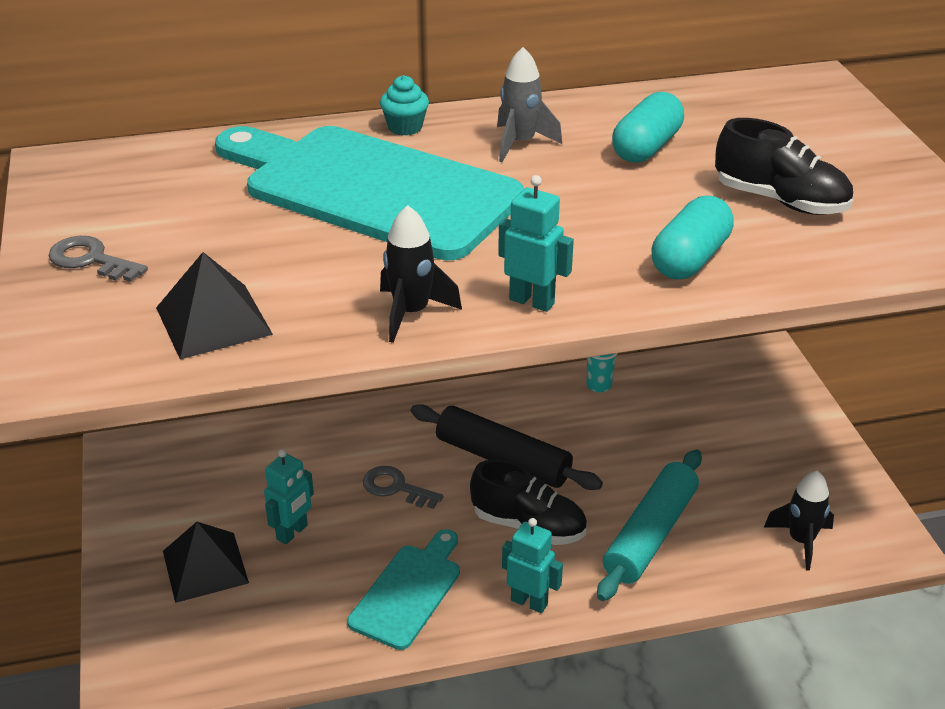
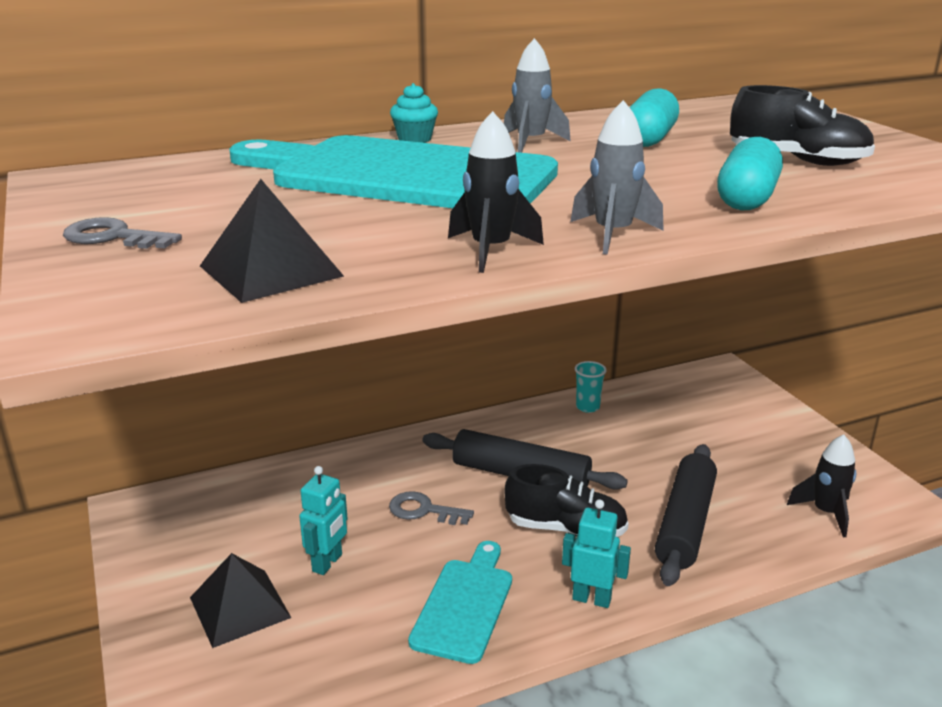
camera: 10 degrees left, 10 degrees down
(532, 301) = (612, 234): turquoise robot -> grey rocket
(650, 534) = (685, 523): turquoise rolling pin -> black rolling pin

